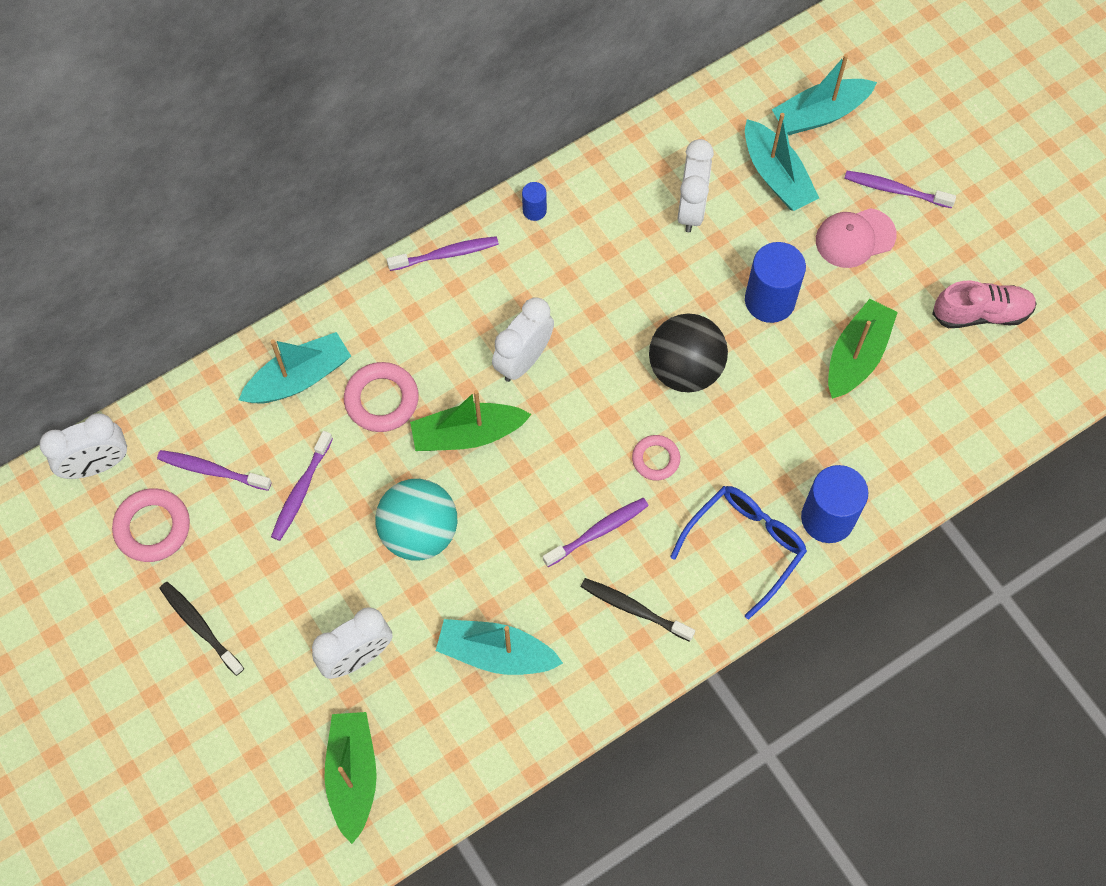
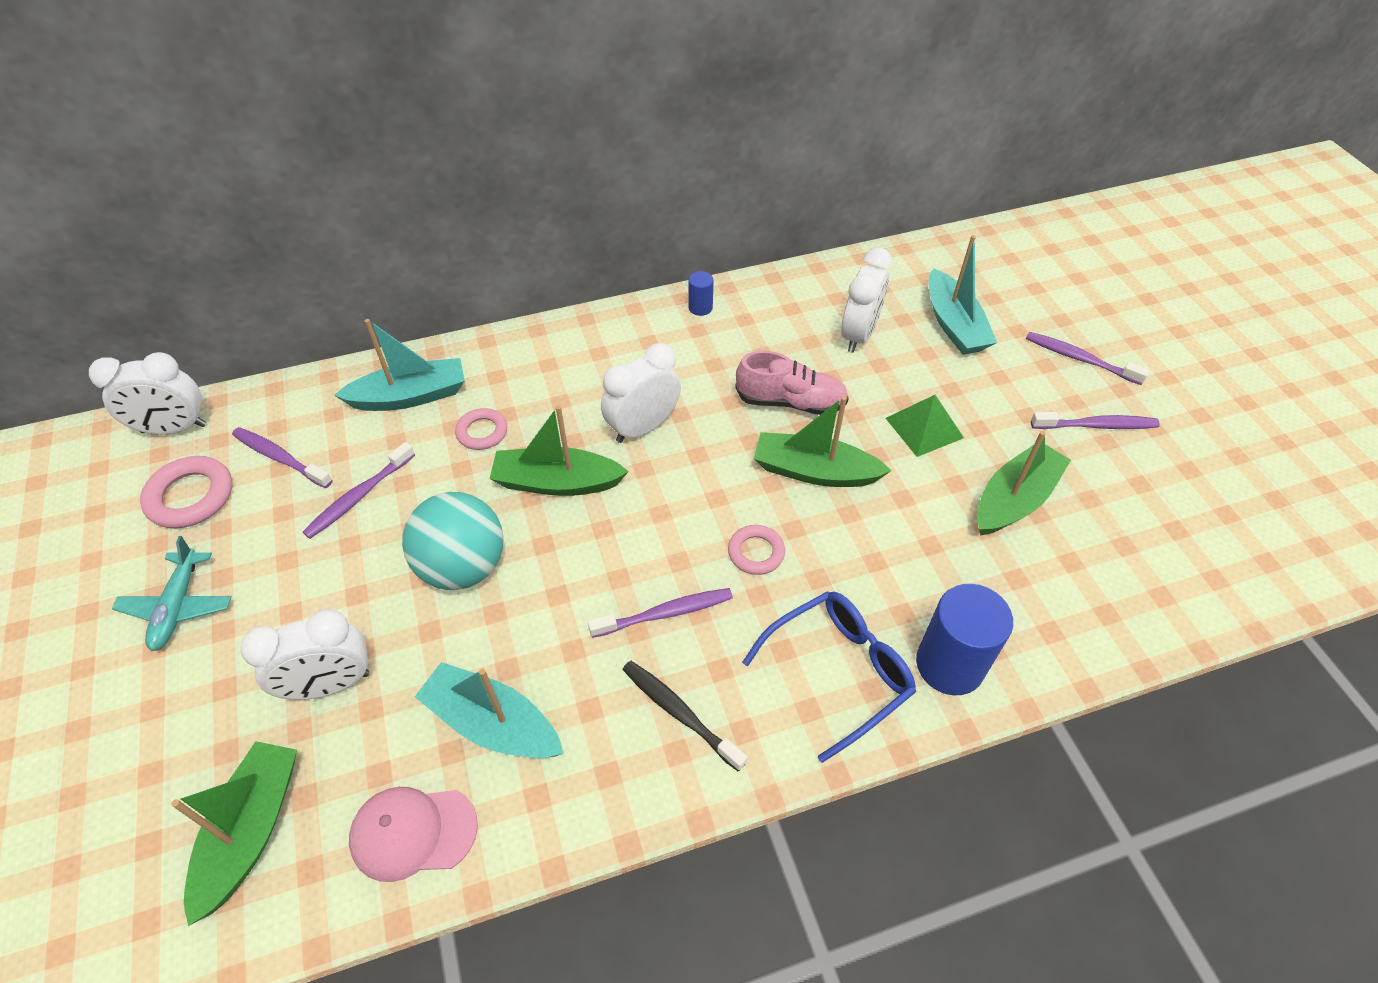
camera: 15 degrees right, 15 degrees down
(200, 627) = (178, 607): black toothbrush -> turquoise plane
(381, 400) = (482, 432): pink ring -> pink ring, size x0.64
(446, 254) = (600, 325): purple toothbrush -> purple toothbrush (1096, 425)
(685, 369) = (814, 471): black ball -> green boat
(769, 300) = (924, 428): blue cylinder -> green pyramid
(820, 114) = (1008, 285): turquoise boat -> none
(855, 238) = (1029, 391): pink cap -> pink cap (413, 832)
(981, 313) = (1168, 488): pink shoe -> pink shoe (790, 402)

